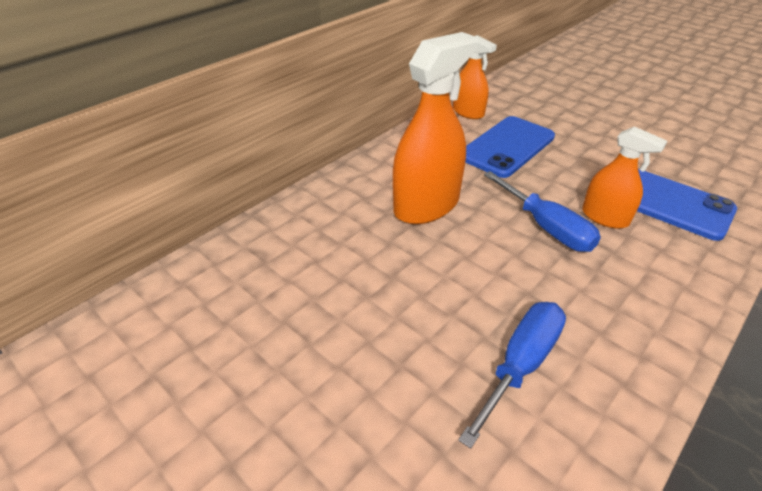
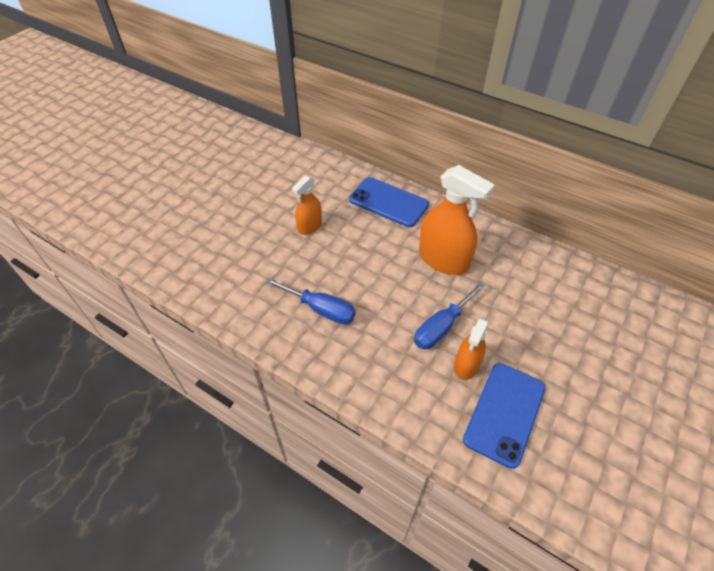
camera: 80 degrees right, 10 degrees up
(468, 112) = (586, 277): orange spray bottle -> orange spray bottle (309, 226)
(507, 147) = (541, 304): blue phone -> blue phone (388, 202)

